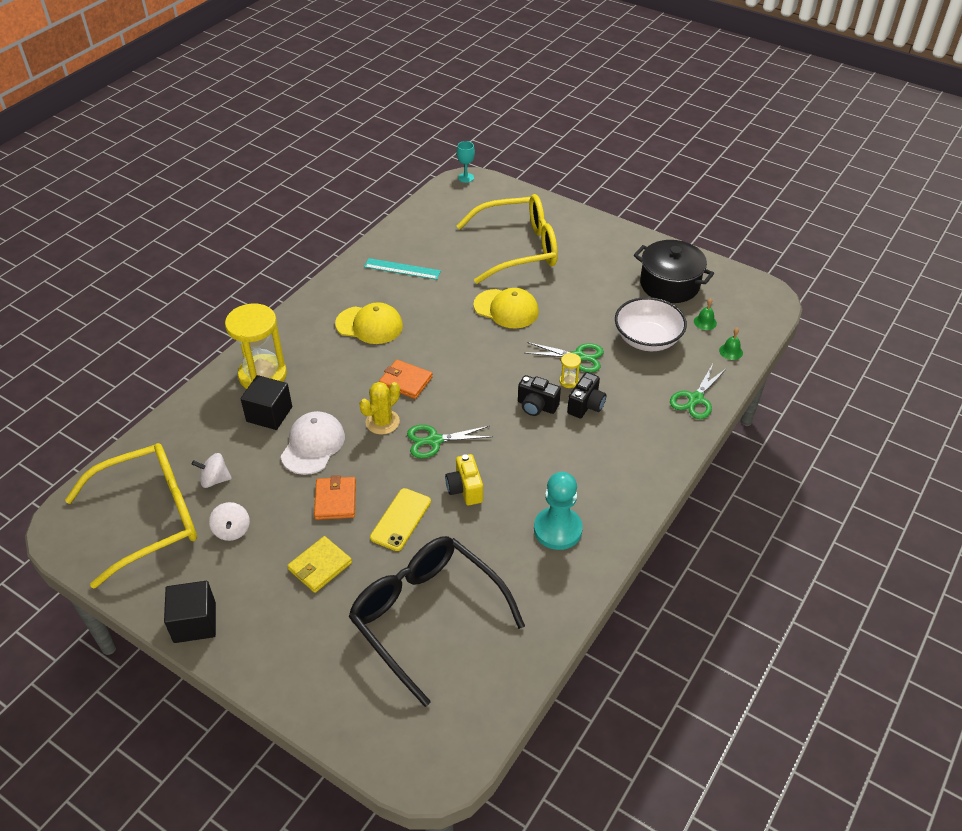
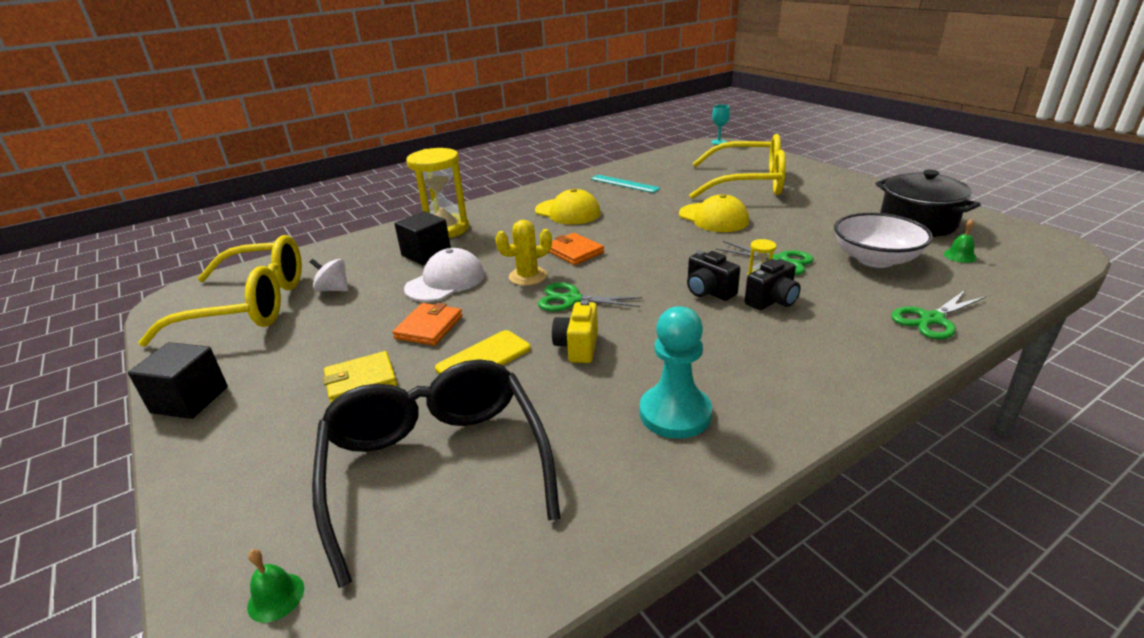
camera: 25 degrees right, 15 degrees down
(232, 530) = (308, 330): white spinning top -> none
(731, 351) = (994, 284): green bell -> green bell (276, 597)

